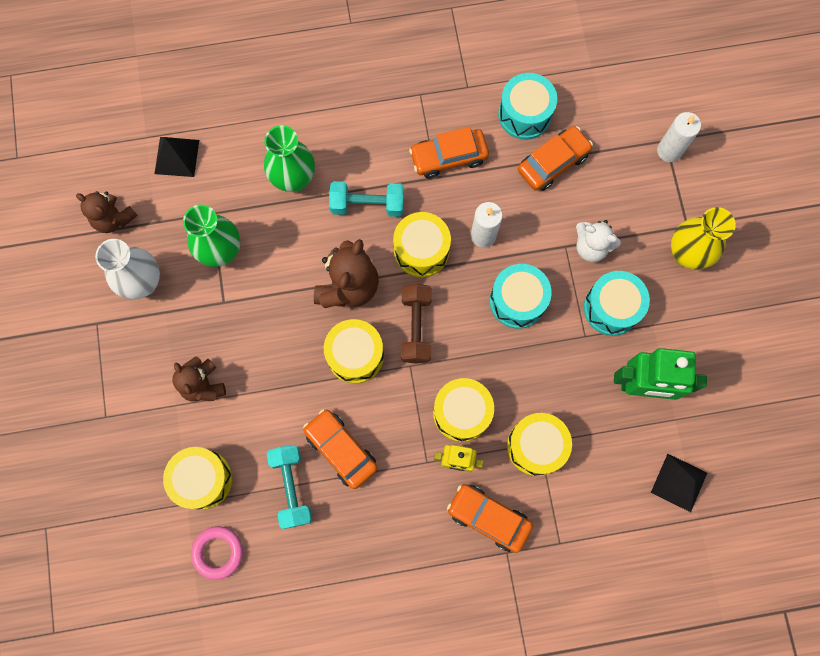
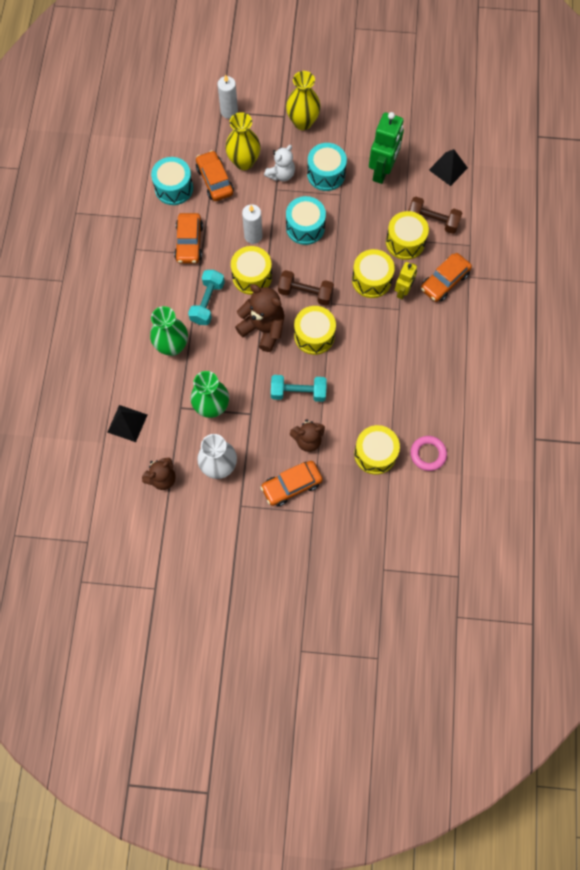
camera: 75 degrees left, 5 degrees down
(291, 487) = (395, 397): turquoise dumbbell -> turquoise dumbbell (298, 392)
(341, 450) = (377, 360): orange car -> orange car (291, 485)
(582, 478) = (432, 221): none -> brown dumbbell
(595, 192) = (244, 162): none -> yellow vase

